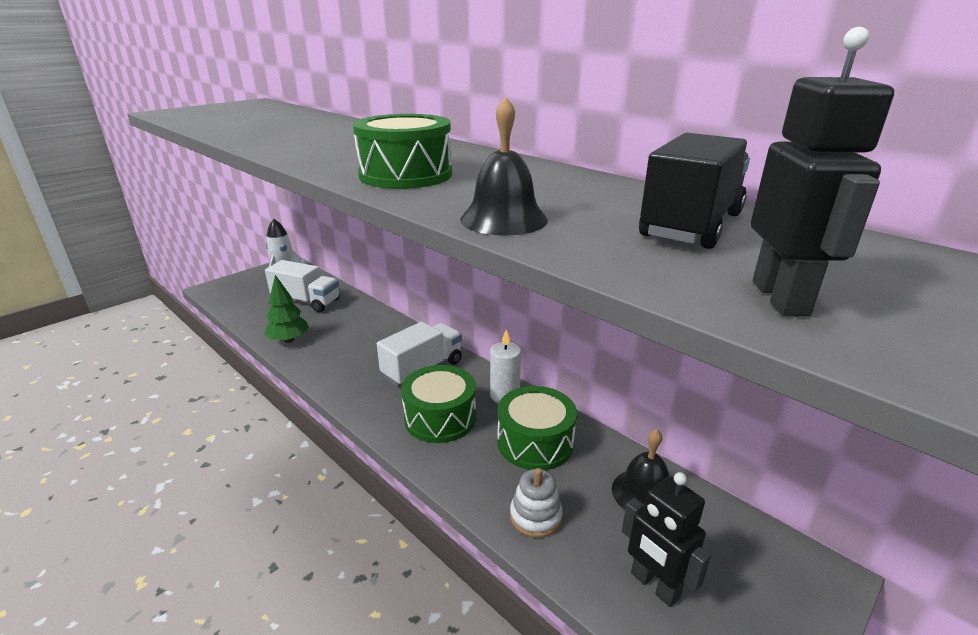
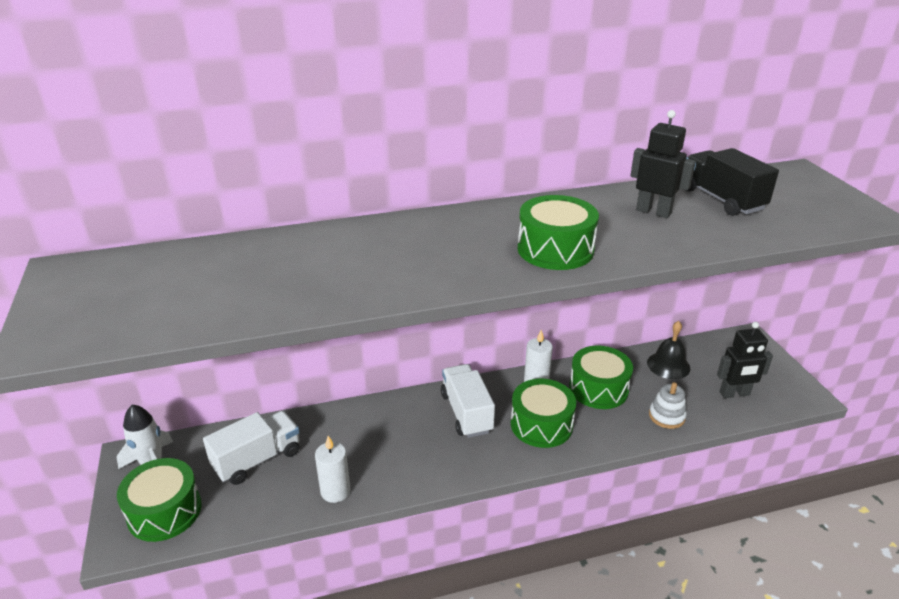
camera: 60 degrees left, 5 degrees up
(244, 291) = (164, 511): none -> green drum
(289, 340) = (335, 491): green tree -> white candle
(503, 219) = (683, 242): black bell -> none
(780, 298) = (817, 216): black robot -> black robot (653, 212)

